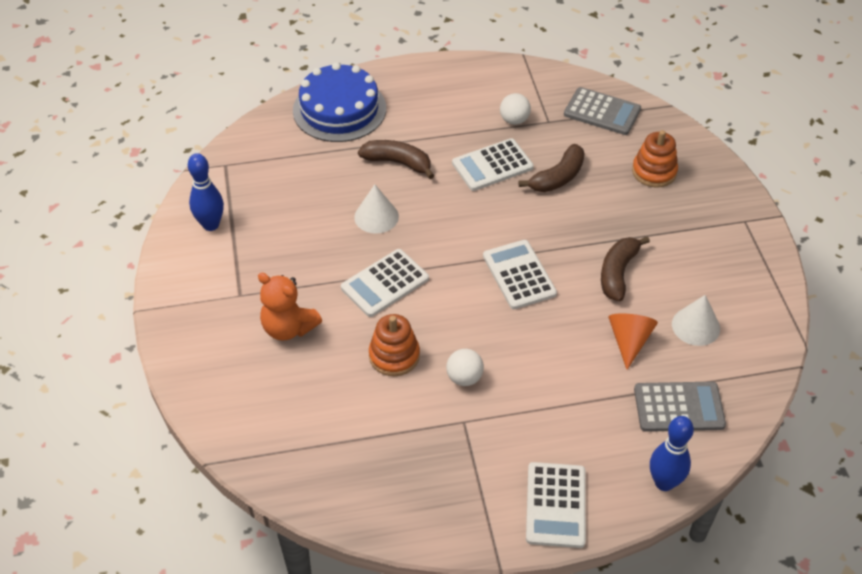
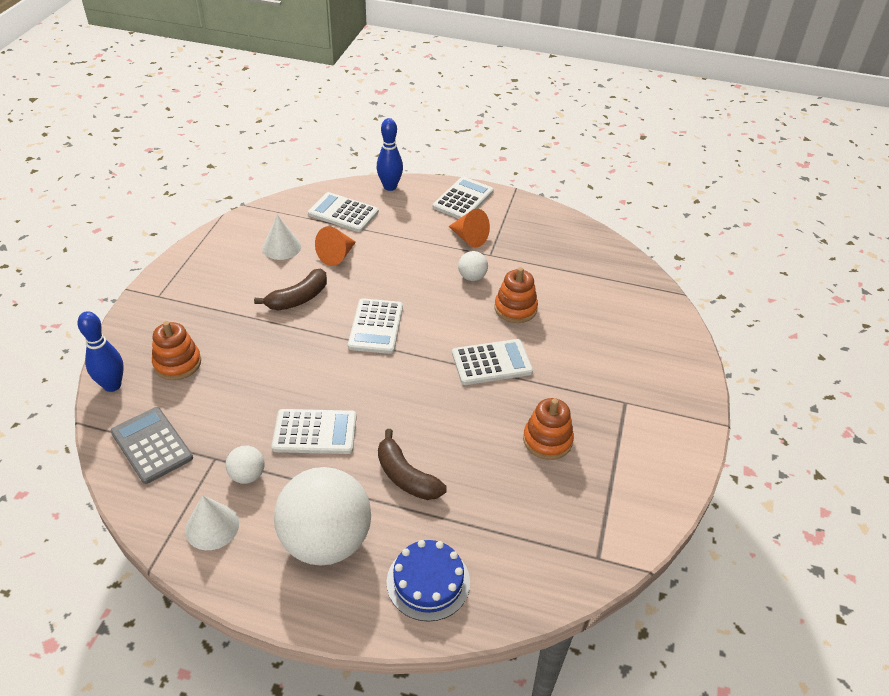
camera: 155 degrees left, 5 degrees down
(211, 225) = (635, 485): blue bowling pin -> blue bowling pin (112, 385)
(288, 328) = (591, 359): orange teddy bear -> none
(298, 232) = (547, 440): none -> orange stacking toy
(339, 109) = (428, 582): blue cake -> blue cake, size x0.66
(376, 216) = (464, 425): white cone -> white cone (212, 526)
(424, 105) = (326, 541): none -> white ball
(504, 437) = (469, 238): none -> orange cone
(558, 177) = (266, 394): brown banana -> none
(678, 407) = (343, 213): grey calculator -> white calculator

